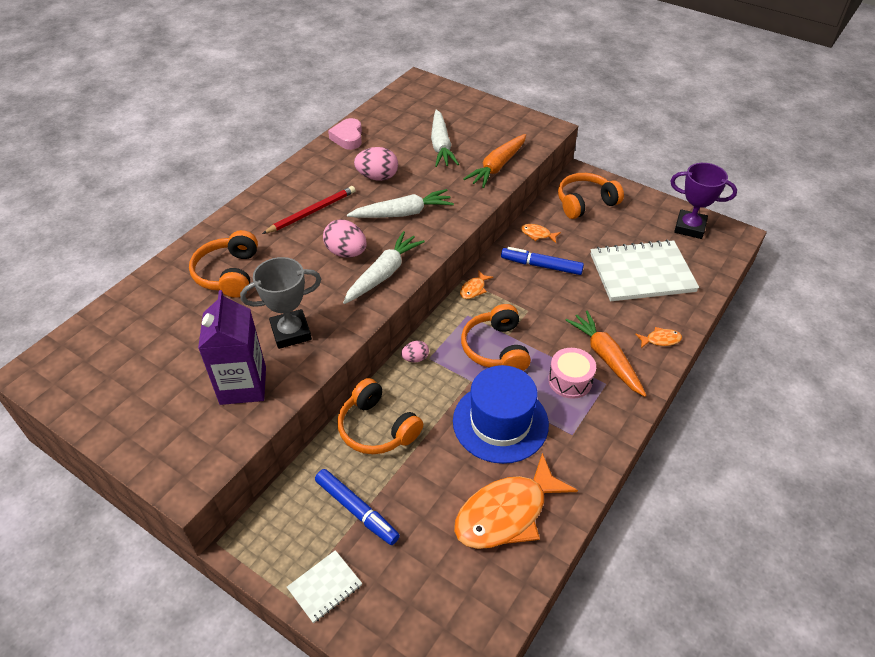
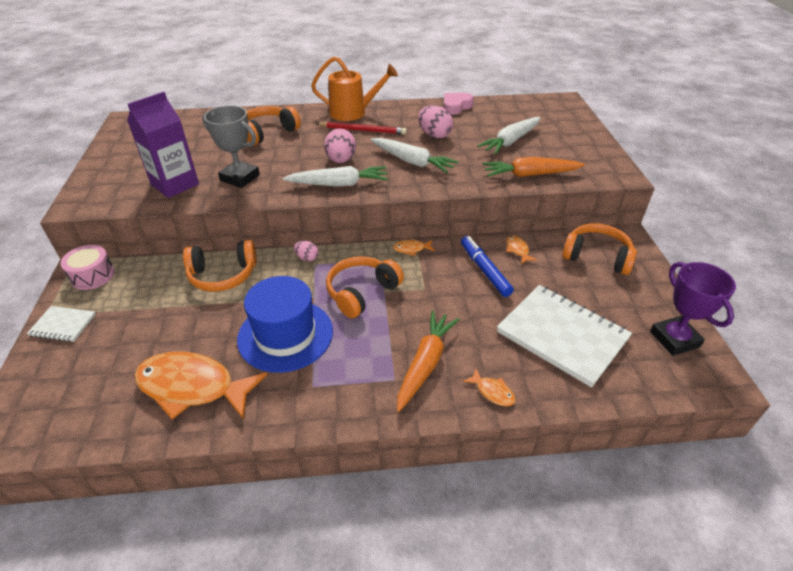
camera: 50 degrees right, 5 degrees down
(270, 200) = (353, 112): none -> orange watering can
(357, 510) = (140, 305): blue marker -> none
(377, 428) = (223, 275): orange headphones -> orange headphones turned 105 degrees counterclockwise
(570, 380) = (373, 353): pink drum -> pink drum (92, 275)

